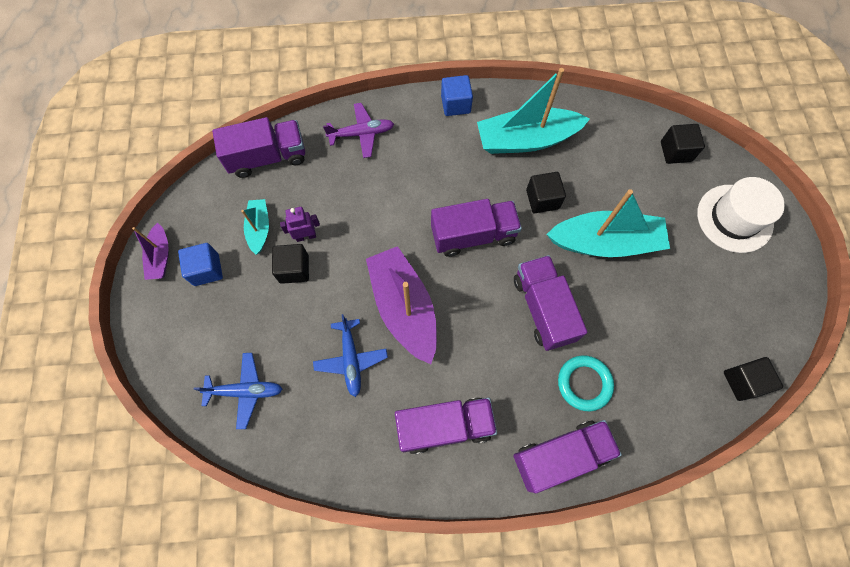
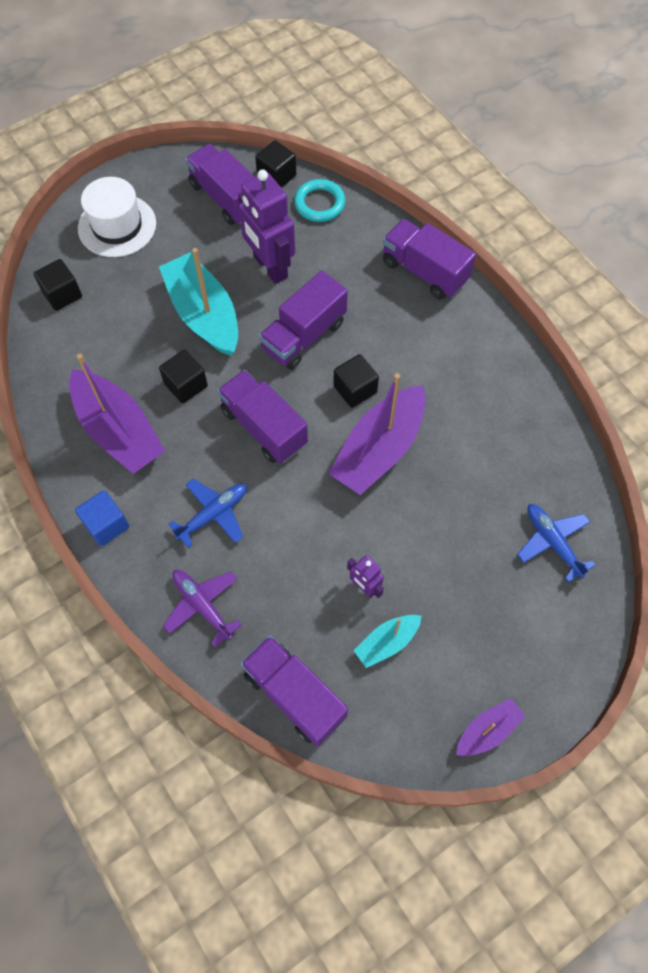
camera: 120 degrees left, 5 degrees down
(206, 270) = (467, 667): blue cube -> none
(294, 269) = (407, 575): black cube -> black cube (355, 389)
(351, 359) = (459, 467): blue plane -> blue plane (213, 514)
(444, 426) = (462, 362): purple truck -> purple truck (226, 198)
(526, 140) = (118, 431): turquoise boat -> purple boat
(584, 383) = (353, 278): turquoise ring -> turquoise ring (319, 203)
(631, 319) = (270, 267): none -> purple robot

